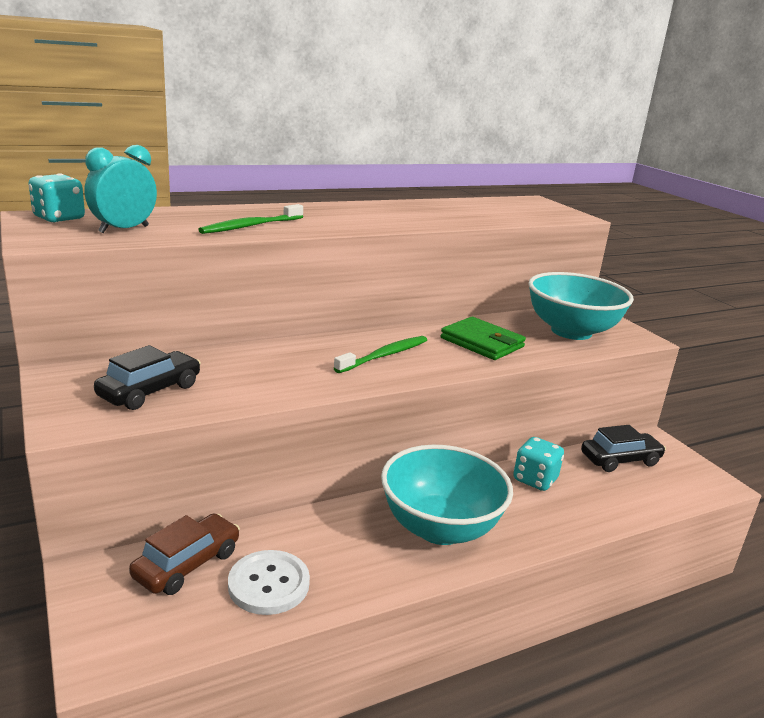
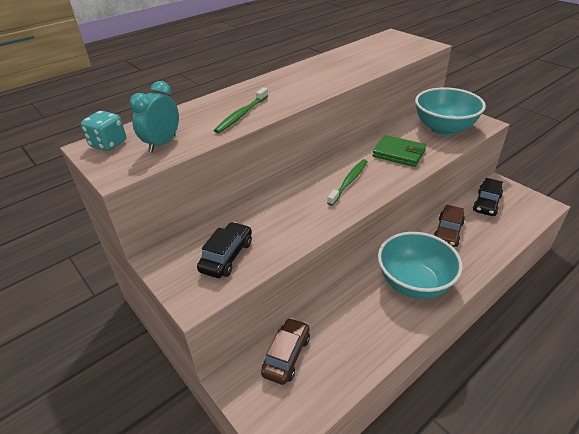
camera: 10 degrees left, 15 degrees up
(269, 584) = (341, 354): white button -> none
(535, 479) = (448, 232): turquoise dice -> brown car
(620, 460) = (486, 203): black car -> black car turned 150 degrees clockwise

